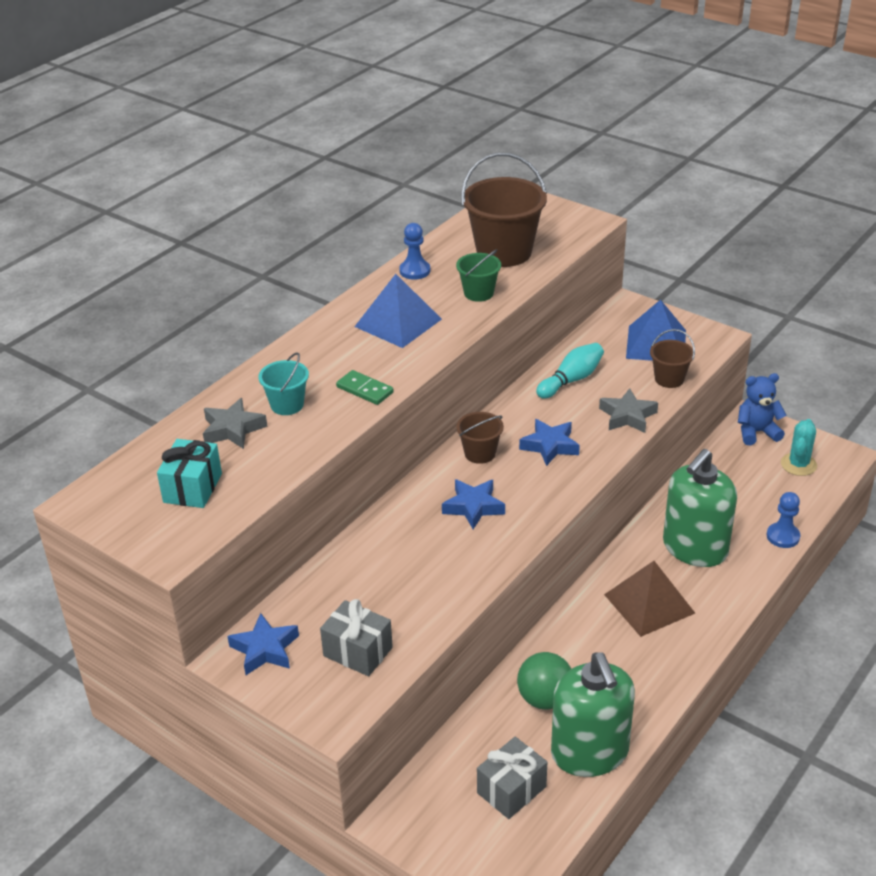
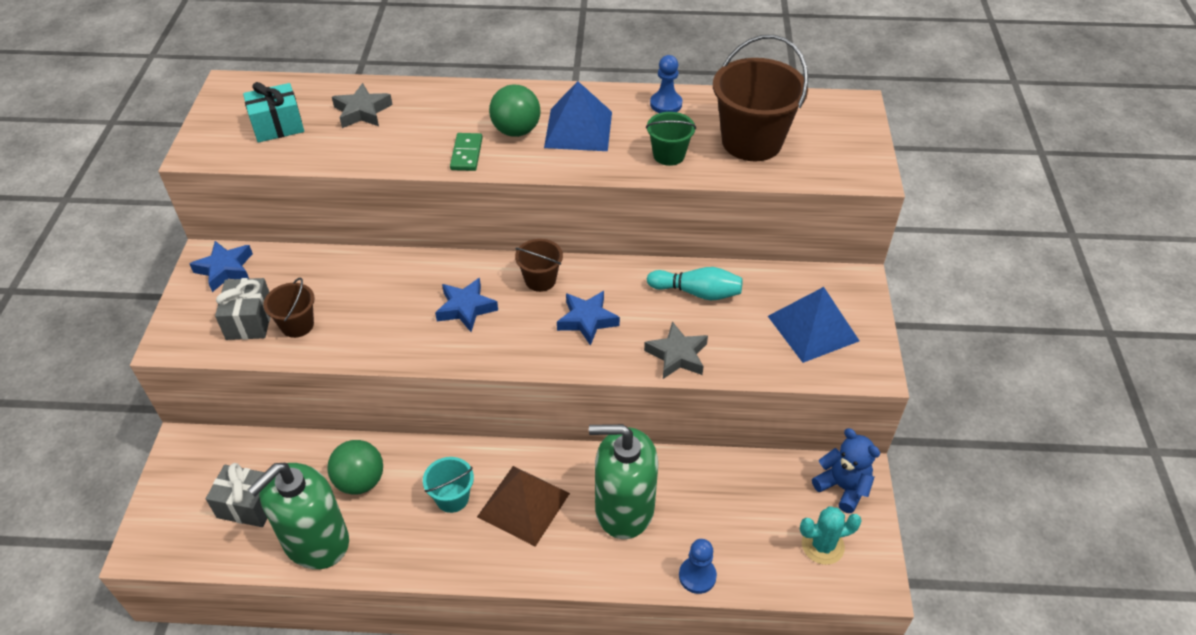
camera: 55 degrees right, 10 degrees up
(287, 405) = (414, 123): turquoise bucket -> turquoise bucket (452, 498)
(363, 354) = (516, 131): none -> green ball
(669, 379) = (764, 362): brown bucket -> brown bucket (297, 325)

